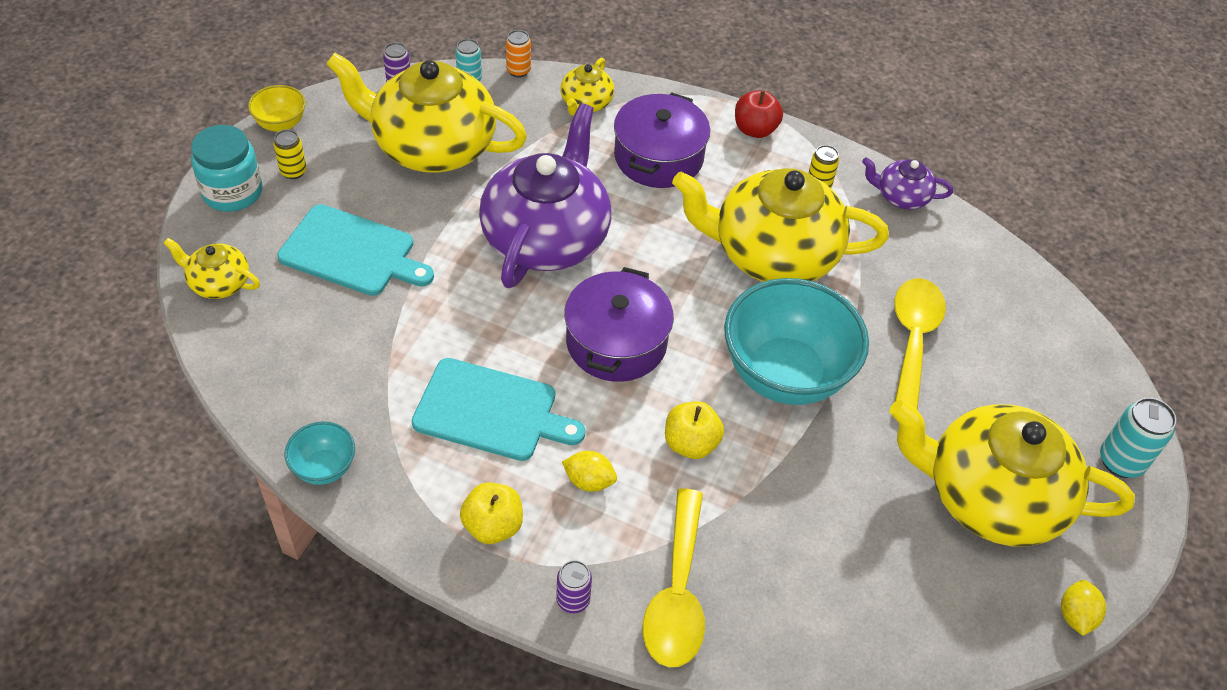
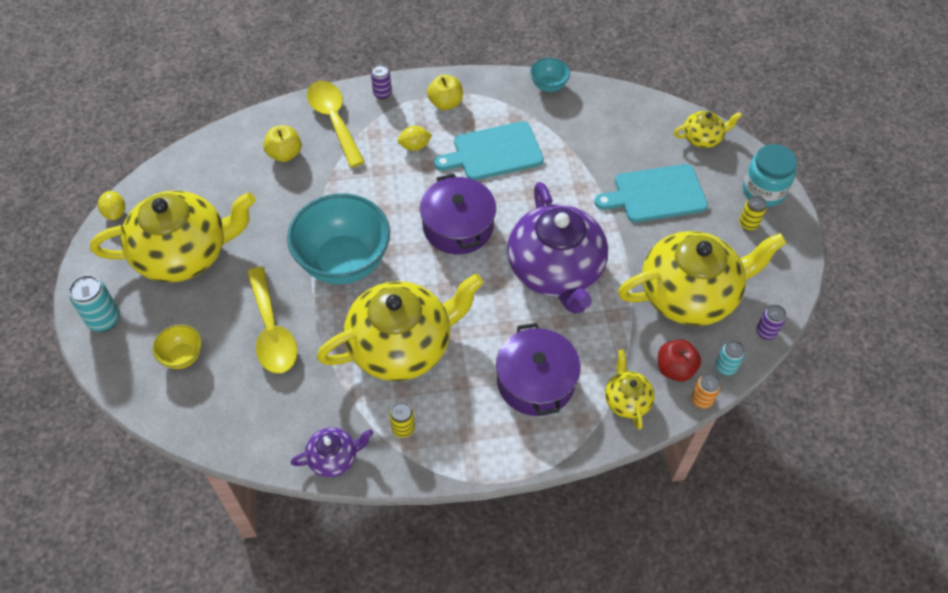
camera: 150 degrees right, 5 degrees up
(281, 124) = (796, 252): yellow bowl -> yellow bowl (182, 356)
(690, 443) = (374, 192): yellow apple -> yellow apple (285, 154)
(755, 130) = (484, 456): red apple -> red apple (675, 369)

